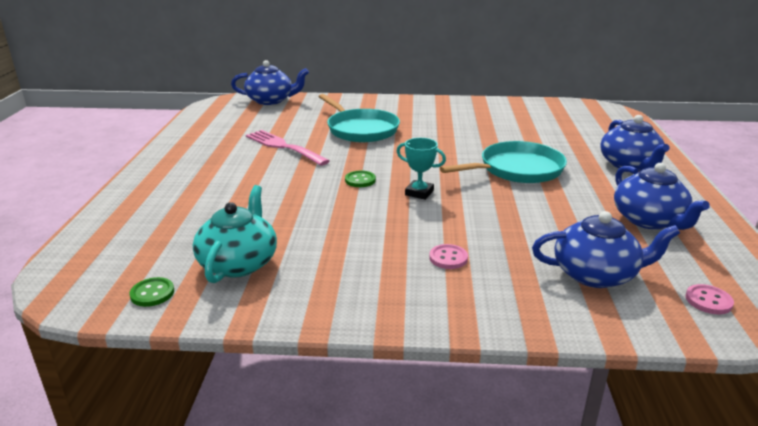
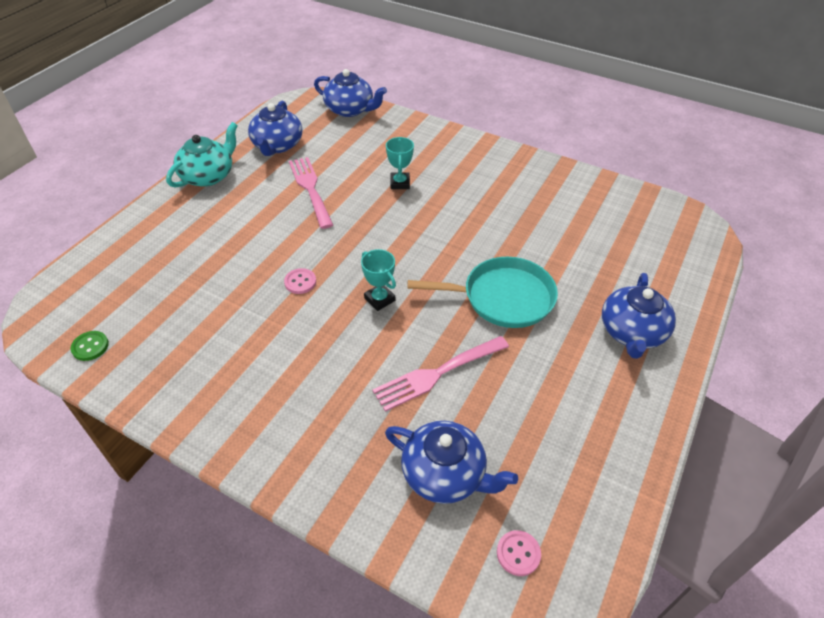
camera: 25 degrees right, 20 degrees up
(239, 263) = (170, 336): turquoise teapot -> turquoise teapot (208, 176)
(360, 129) = (400, 183): turquoise pan -> turquoise trophy
(360, 180) = (341, 262): green button -> none
(448, 258) = (334, 398): pink button -> pink button (300, 282)
(518, 221) = (437, 373): none -> pink fork
(649, 220) = (569, 424): blue teapot -> blue teapot (277, 145)

